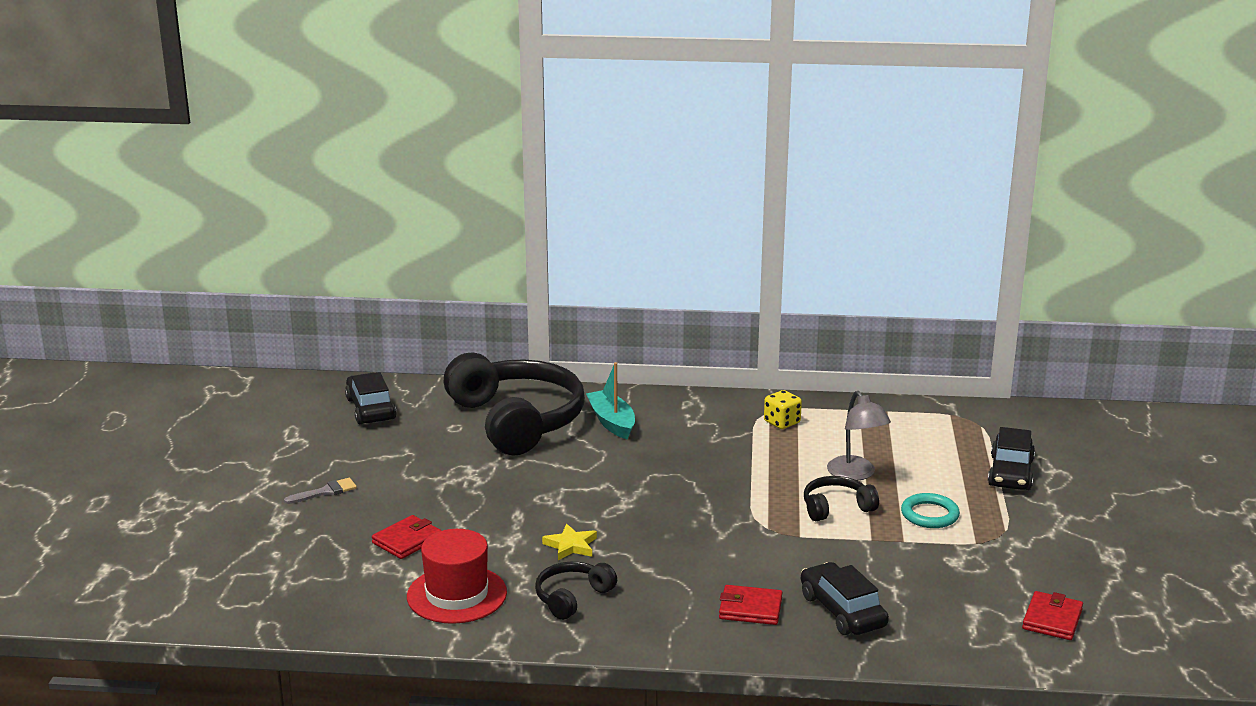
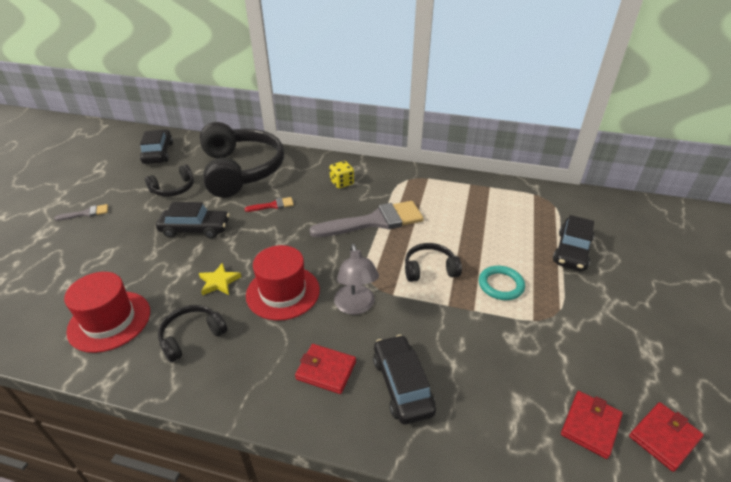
camera: 10 degrees right, 15 degrees up
(407, 540) = (109, 262): red wallet -> red wallet (664, 437)
(431, 452) = (174, 189): none -> black headphones
(499, 495) = (195, 229): none -> black car
(591, 459) = (273, 205): none -> red brush
(612, 422) = (300, 177): turquoise boat -> none
(660, 547) = (283, 292): none -> red hat
(744, 464) = (375, 221): none -> grey brush
(782, 422) = (413, 189): yellow dice -> yellow dice (342, 183)
(856, 474) = (453, 239): grey lamp -> grey lamp (356, 306)

